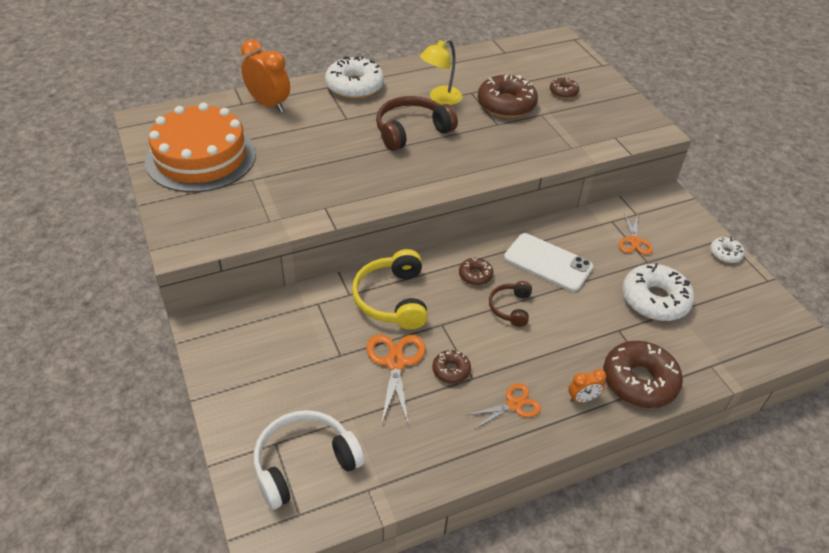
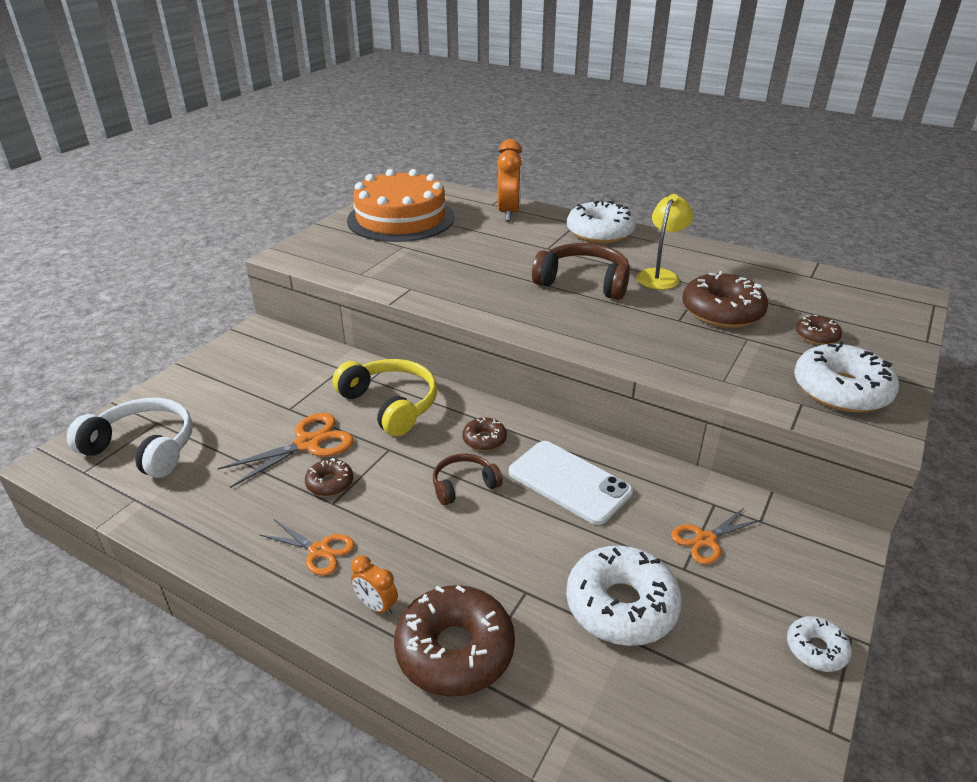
camera: 55 degrees right, 10 degrees down
(392, 299) = (390, 404): yellow headphones -> yellow headphones turned 90 degrees clockwise
(440, 99) = (660, 275): yellow lamp -> yellow lamp turned 105 degrees clockwise
(548, 262) = (569, 482): white phone -> white phone turned 45 degrees counterclockwise
(616, 118) = (841, 390): none -> white donut

